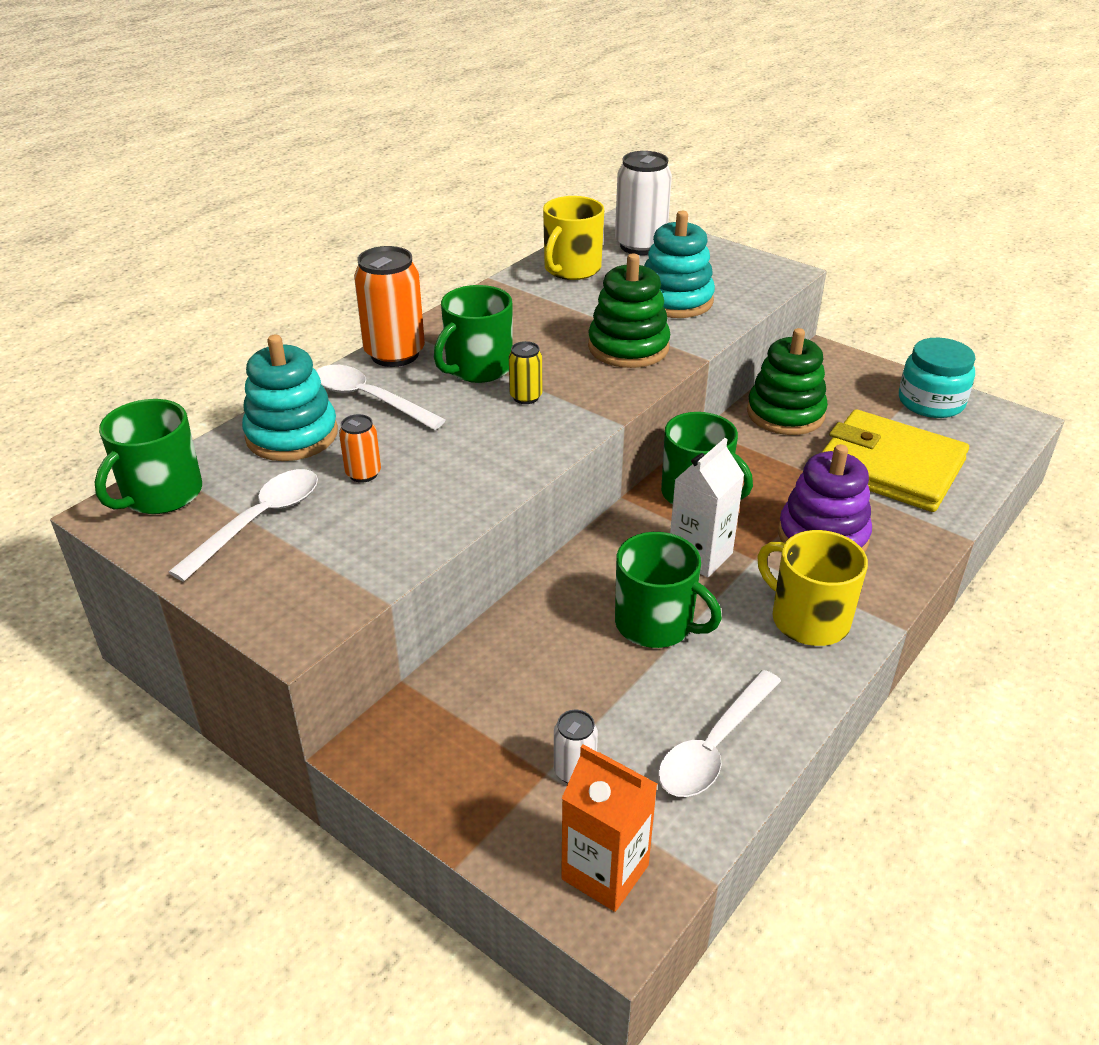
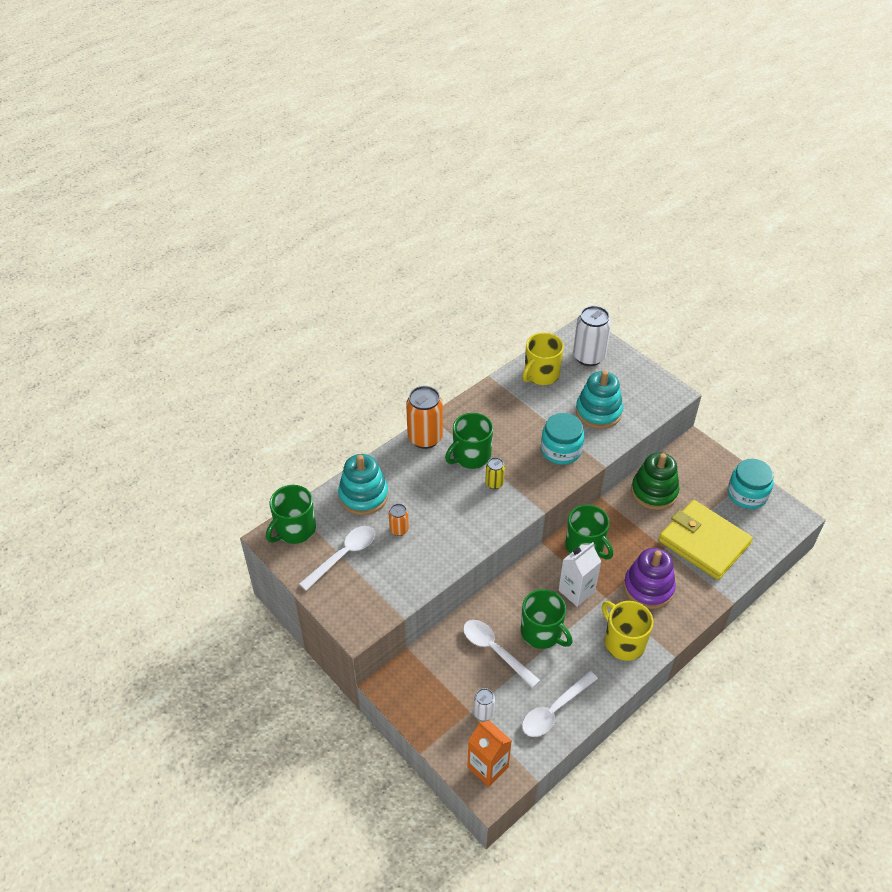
camera: 10 degrees right, 10 degrees up
(369, 399) = (407, 473): white spoon -> white spoon (495, 650)
(628, 347) = (561, 450): green stacking toy -> turquoise jar

